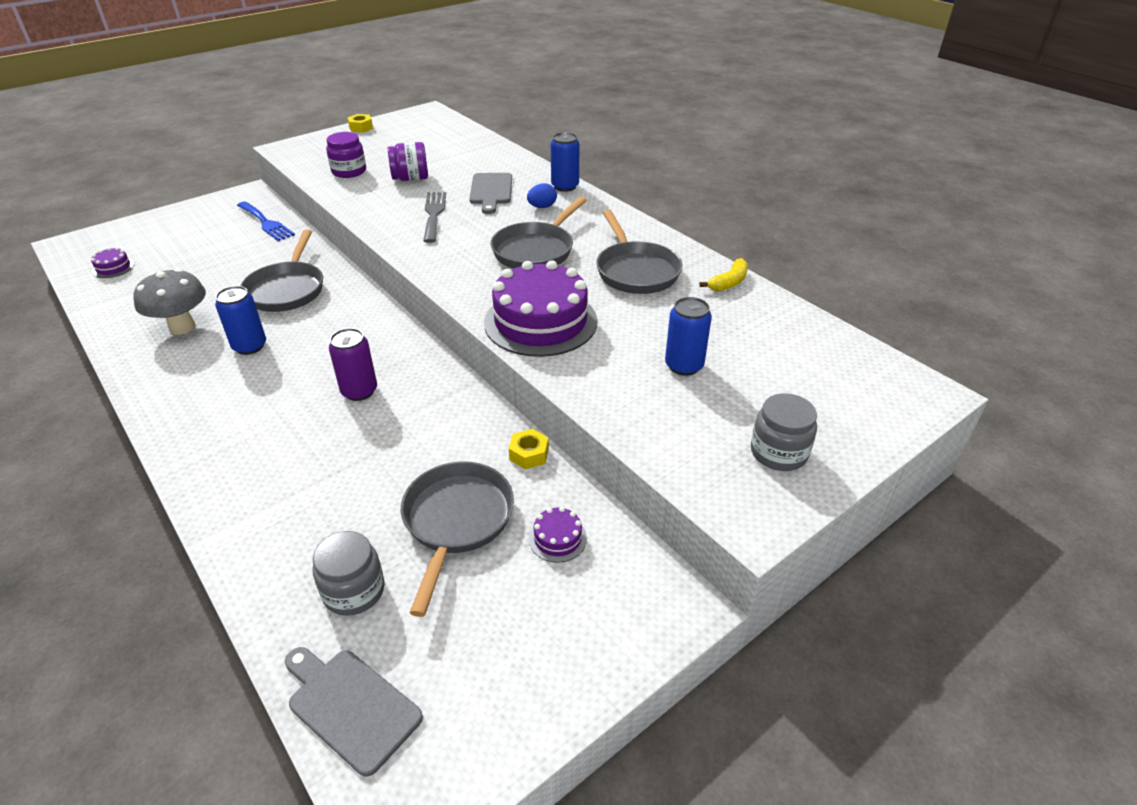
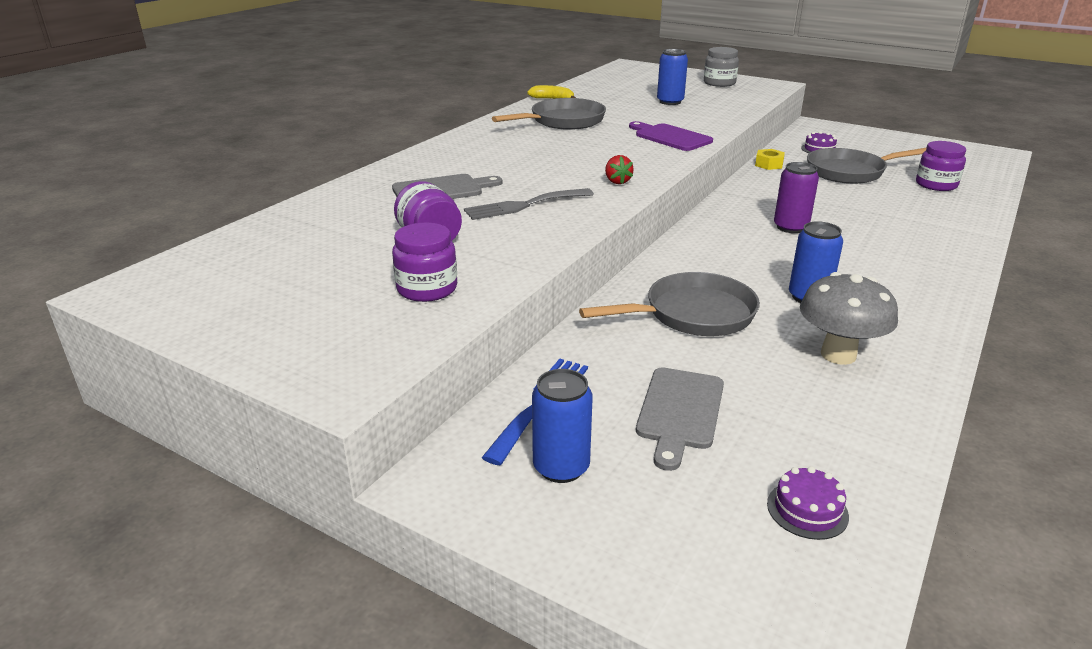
camera: 110 degrees left, 10 degrees down
(350, 706) = (984, 171): grey cutting board -> grey cutting board (679, 412)
(354, 591) = (936, 185): grey jar -> purple jar
(361, 128) = (214, 335): yellow nut -> none
(444, 260) = (617, 181): none -> red strawberry
(536, 250) = (561, 153): grey pan -> none
(540, 322) = (670, 137): purple cake -> purple cutting board
(542, 207) = (467, 163): blue egg -> none
(565, 186) = (409, 161): blue can -> blue can (561, 467)

